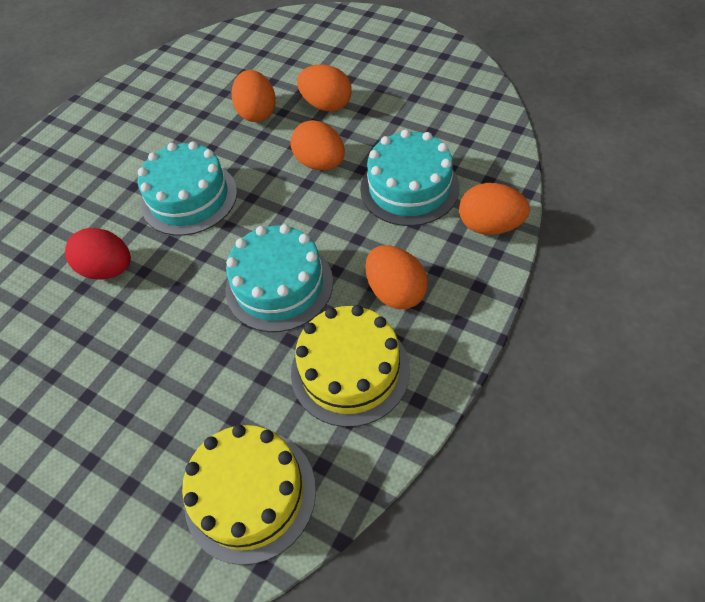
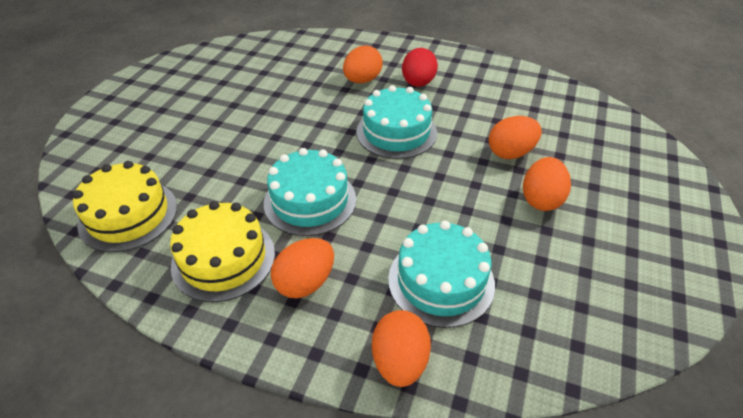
camera: 75 degrees right, 10 degrees down
(108, 269) = (320, 107): red egg -> red egg (418, 83)
(320, 163) = (457, 206): orange egg -> orange egg (362, 80)

